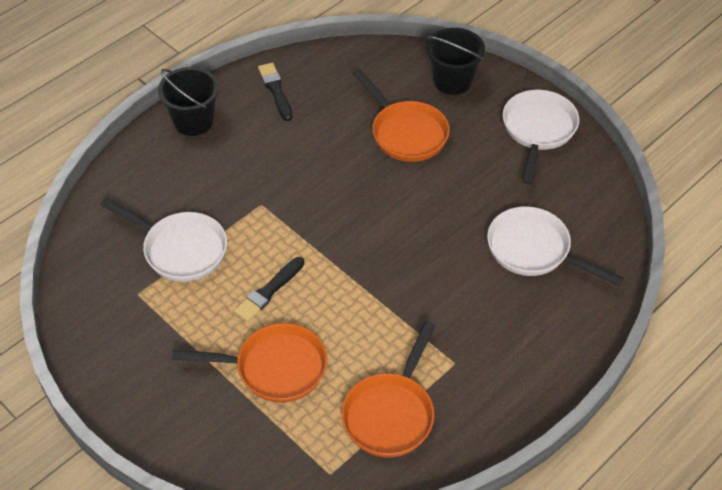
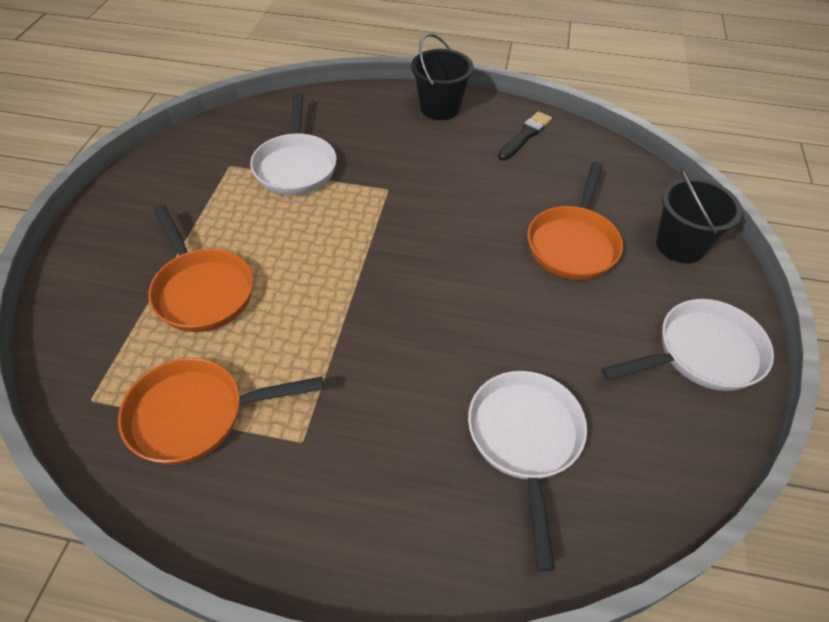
camera: 55 degrees right, 0 degrees up
(269, 291) = (291, 242): black brush -> none

